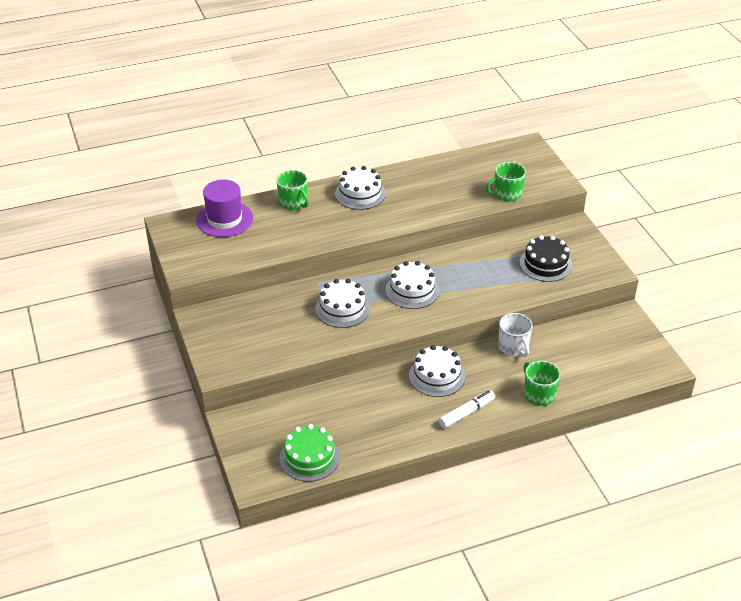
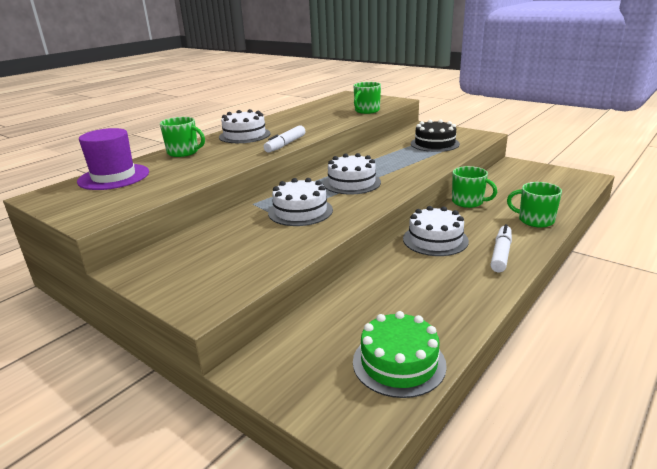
camera: 30 degrees left, 15 degrees down
(378, 227) = (285, 144): none -> white marker
(513, 347) = (468, 202): white mug -> green mug

